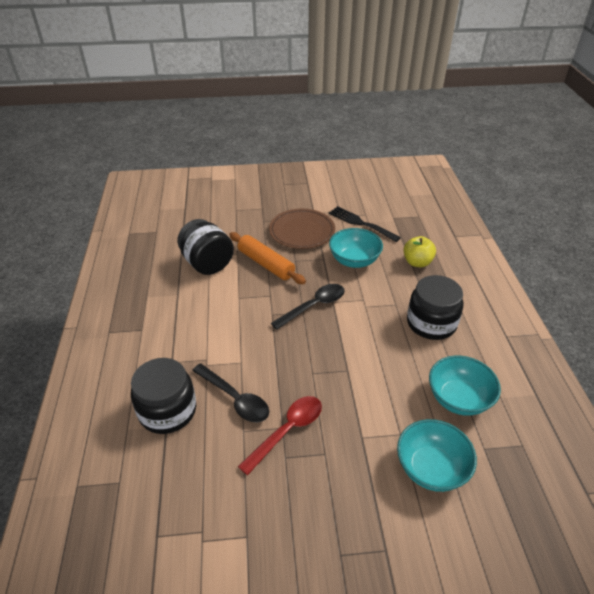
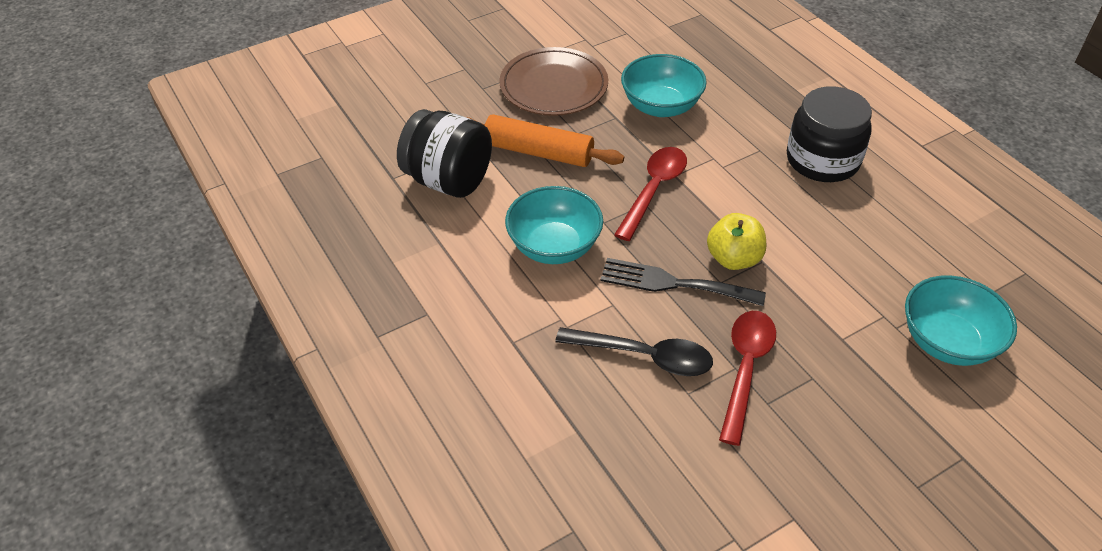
camera: 25 degrees left, 5 degrees up
(167, 411) = (563, 410): black jar -> none
(313, 306) = (653, 190): black spoon -> red spoon
(360, 223) = (629, 48): black fork -> black fork (673, 283)
(417, 262) = (747, 82): yellow apple -> yellow apple (733, 259)
(458, 399) = (920, 245): turquoise bowl -> turquoise bowl (554, 246)

